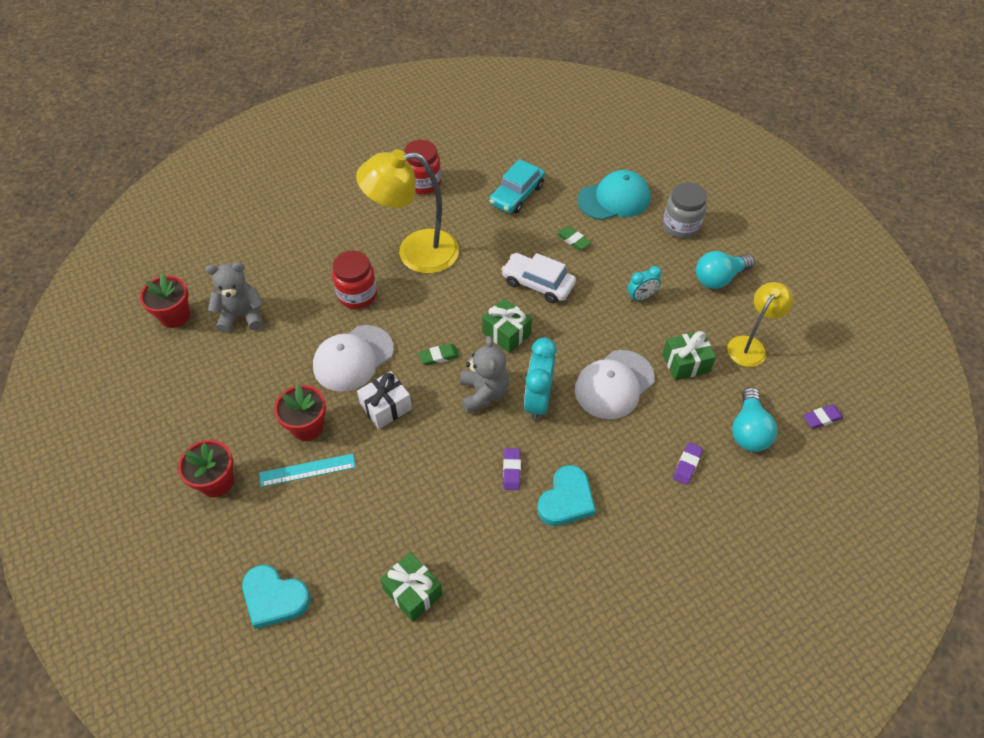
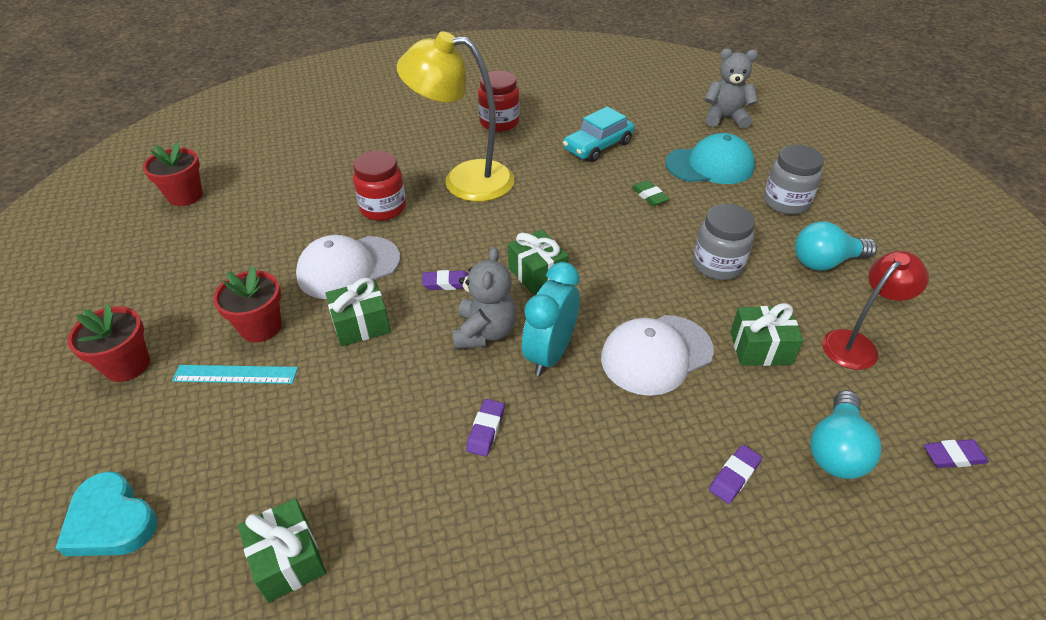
camera: 15 degrees right, 10 degrees down
(242, 316) = (252, 207): grey teddy bear -> grey teddy bear (725, 118)
(386, 407) = (361, 325): white gift -> green gift
(439, 356) = (447, 283): green eraser -> purple eraser
(538, 284) = (593, 231): white car -> none
(566, 500) = (547, 484): turquoise heart -> none
(641, 297) = (718, 265): turquoise clock -> grey jar
(750, 345) = (856, 344): yellow lamp -> red lamp

